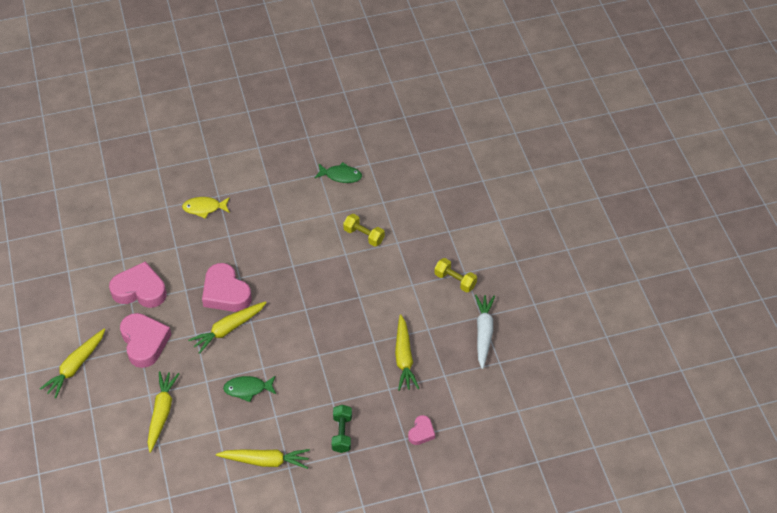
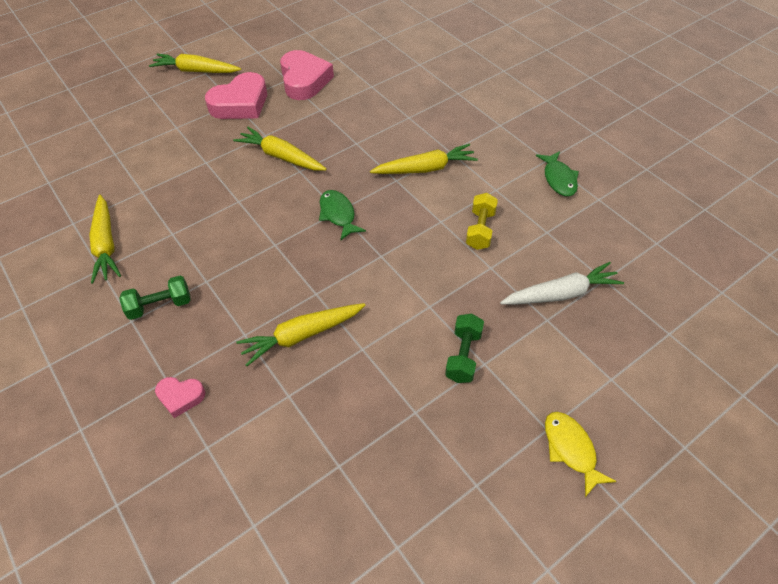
camera: 70 degrees right, 0 degrees up
(162, 412) = (155, 143): yellow carrot -> yellow carrot (425, 168)
(204, 208) = (434, 89): yellow fish -> yellow fish (571, 449)
(225, 293) = (330, 139): pink heart -> none
(247, 389) = (204, 198): green fish -> green fish (338, 214)
(455, 280) = (463, 356): yellow dumbbell -> green dumbbell
(483, 333) = (385, 425): white carrot -> white carrot (561, 294)

